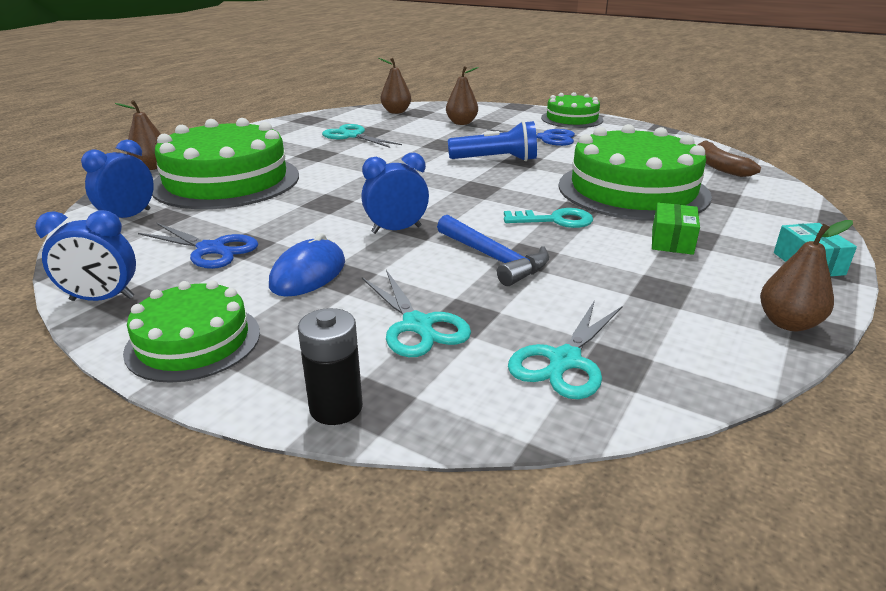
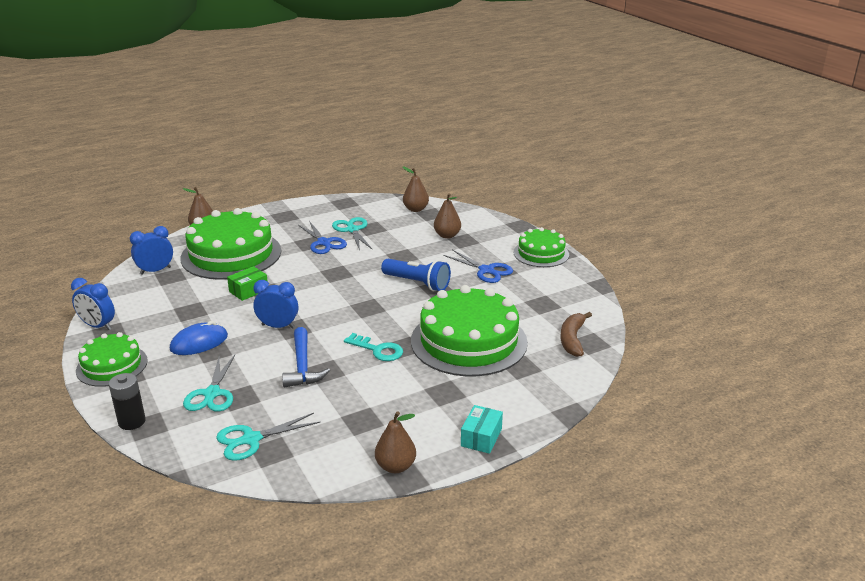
camera: 30 degrees right, 0 degrees up
(211, 249) = (171, 309): blue scissors -> blue scissors (324, 243)
(672, 241) = (424, 391): green box -> green box (248, 291)

